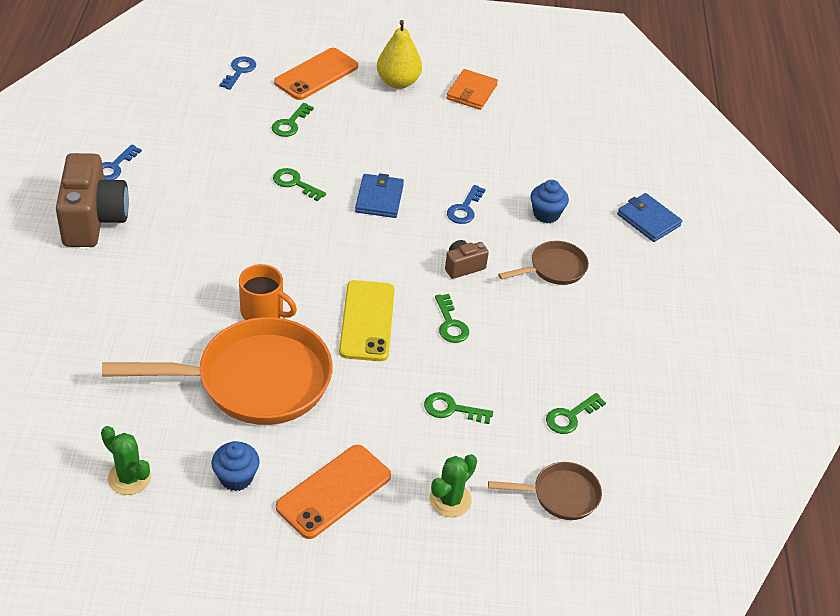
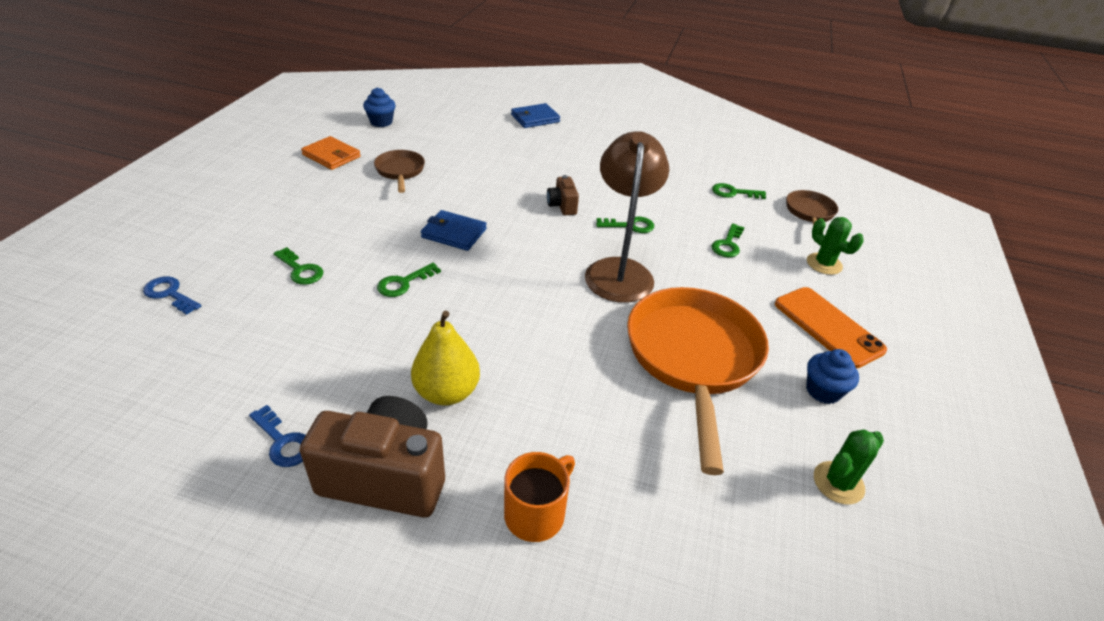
camera: 75 degrees left, 5 degrees down
(263, 312) = (595, 337): orange mug -> orange mug (536, 513)
(316, 74) = (228, 238): orange phone -> none
(367, 321) = (619, 270): yellow phone -> brown lamp
(398, 82) = (284, 190): yellow pear -> yellow pear (447, 392)
(464, 209) = (489, 191): blue key -> none
(546, 214) = (512, 155): blue cupcake -> blue cupcake (381, 122)
(554, 268) = (576, 166): brown pan -> brown pan (400, 171)
(570, 417) = (733, 193): green key -> green key turned 120 degrees clockwise

